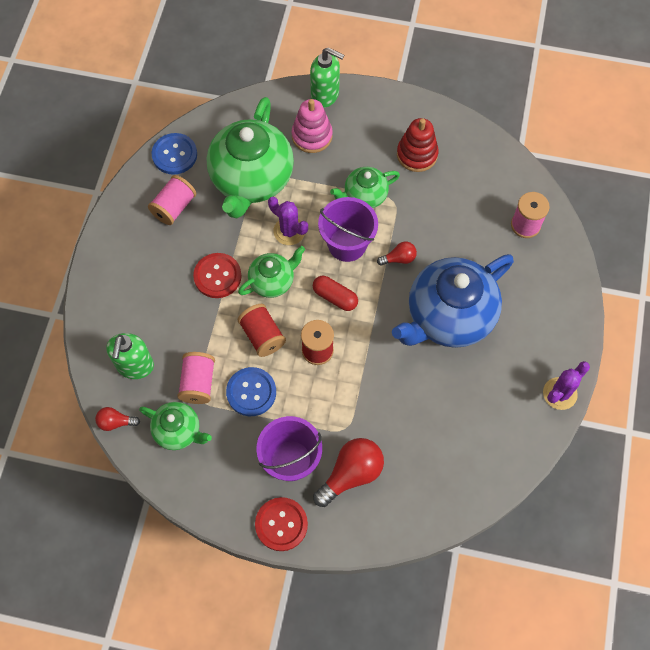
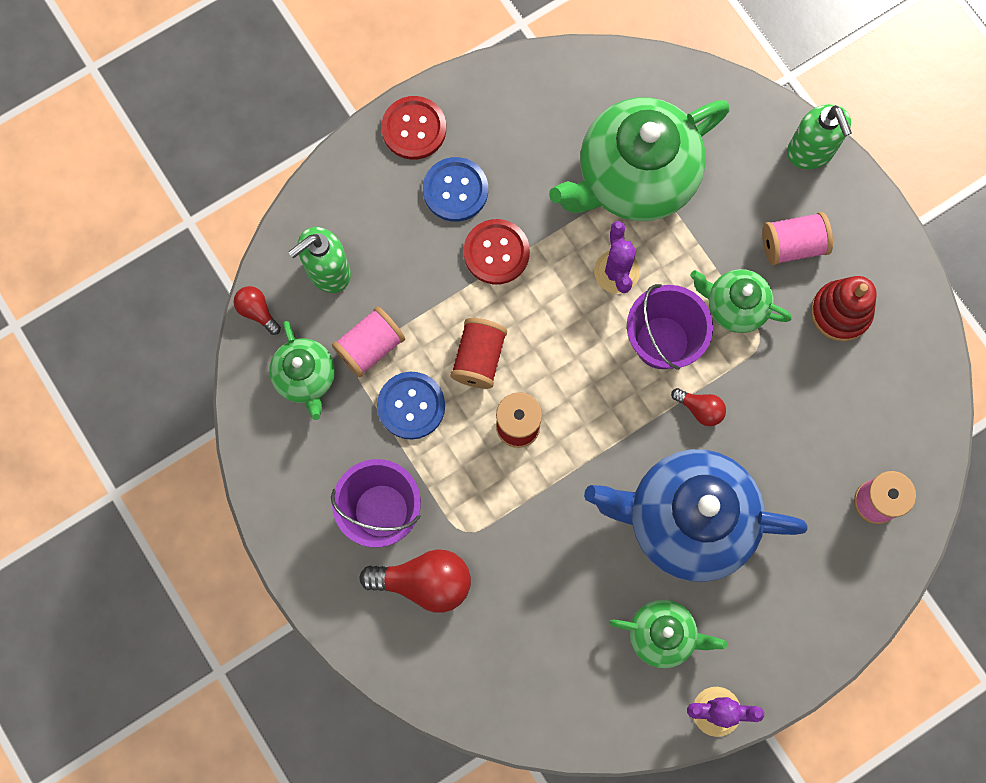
camera: 45 degrees right, 10 degrees up
(174, 155) = (582, 76): blue button -> blue button (455, 190)
(174, 207) = (525, 136): pink spool -> pink spool (792, 245)
(272, 281) = (545, 310): green teapot -> green teapot (662, 635)
(281, 524) = (311, 564): red button -> red button (414, 129)
(312, 136) = (748, 186): pink stacking toy -> none
(335, 297) = (591, 387): red capsule -> none

